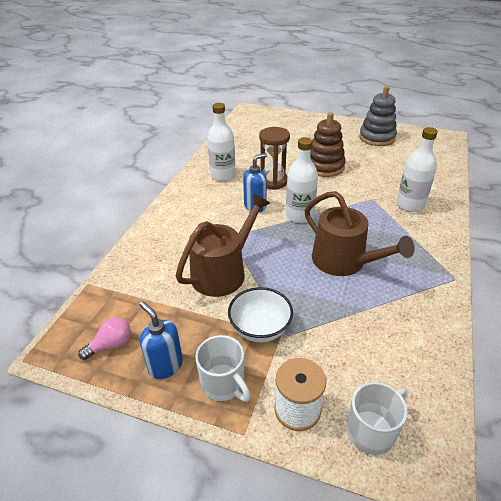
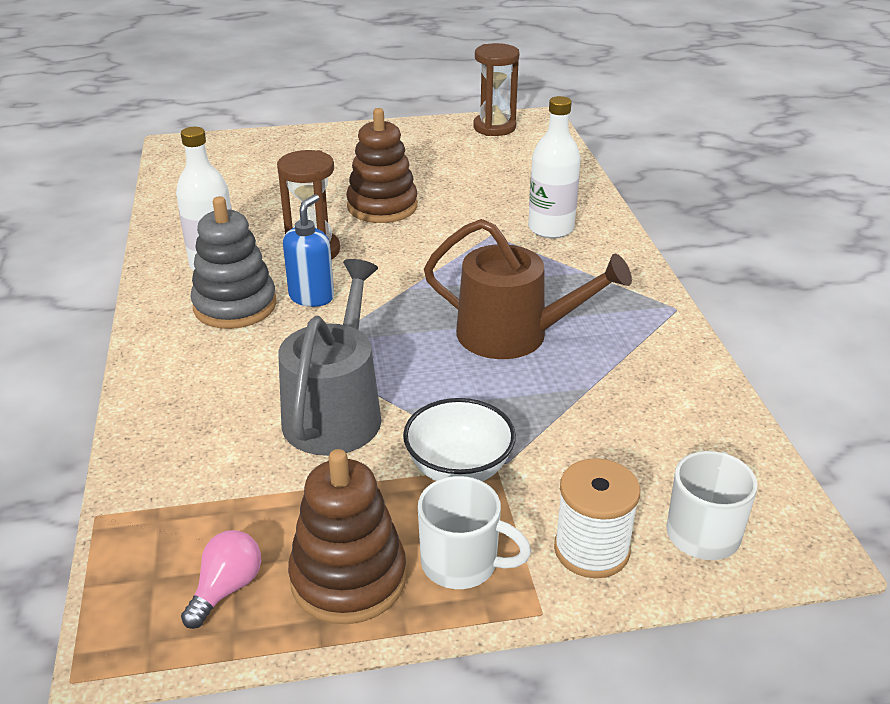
camera: 30 degrees left, 5 degrees down
(165, 365) = (348, 578): blue soap dispenser -> brown stacking toy
(223, 272) = (335, 411): brown watering can -> grey watering can
(299, 215) = (397, 290): white bottle -> none
(377, 138) = (433, 143): grey stacking toy -> grey stacking toy (235, 306)
(418, 136) = (494, 127): none -> brown hourglass

